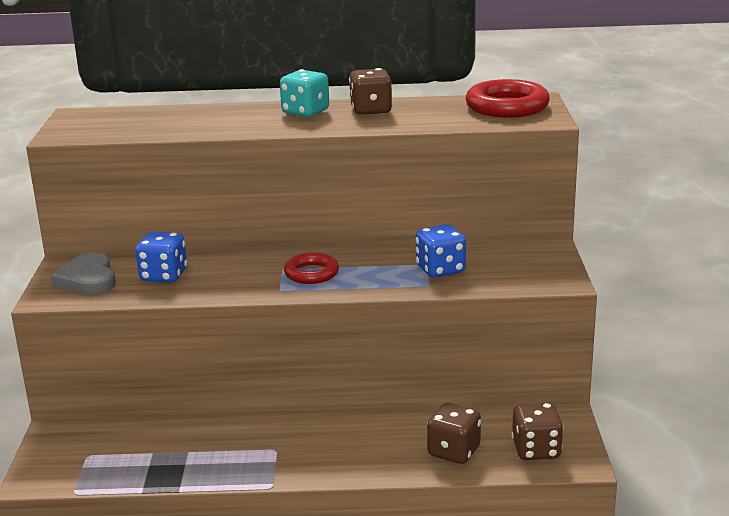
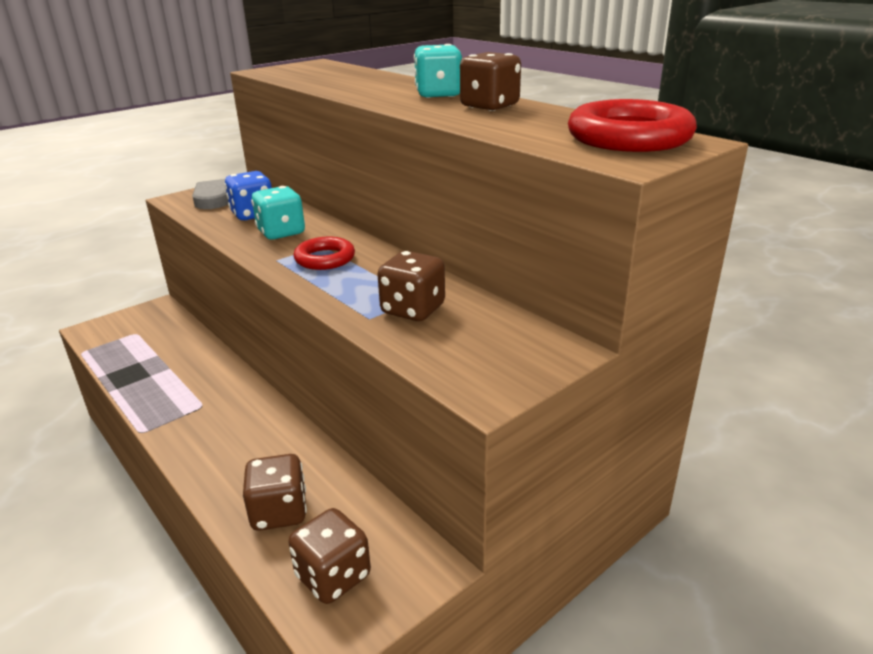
camera: 50 degrees right, 5 degrees up
(228, 275) = (281, 232): none -> turquoise dice
(440, 270) = (413, 310): blue dice -> brown dice

